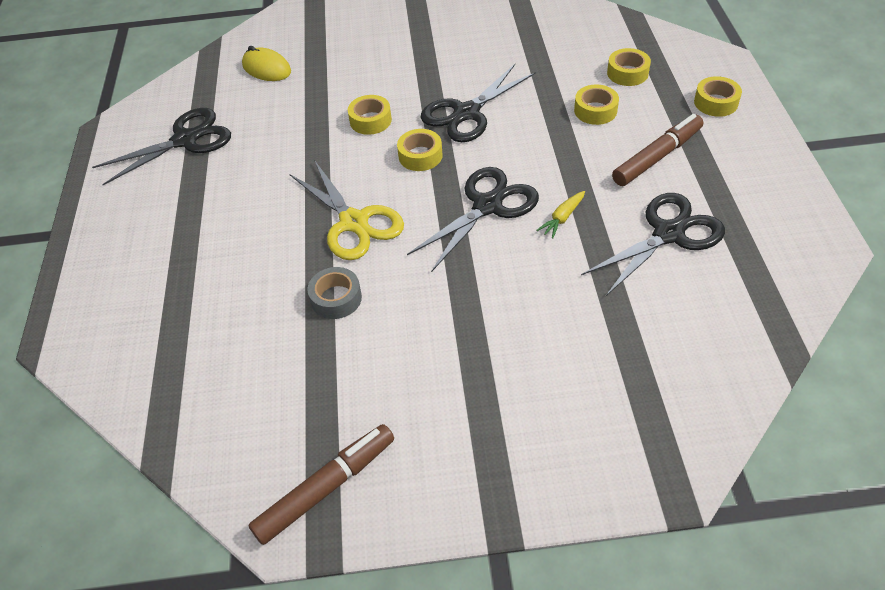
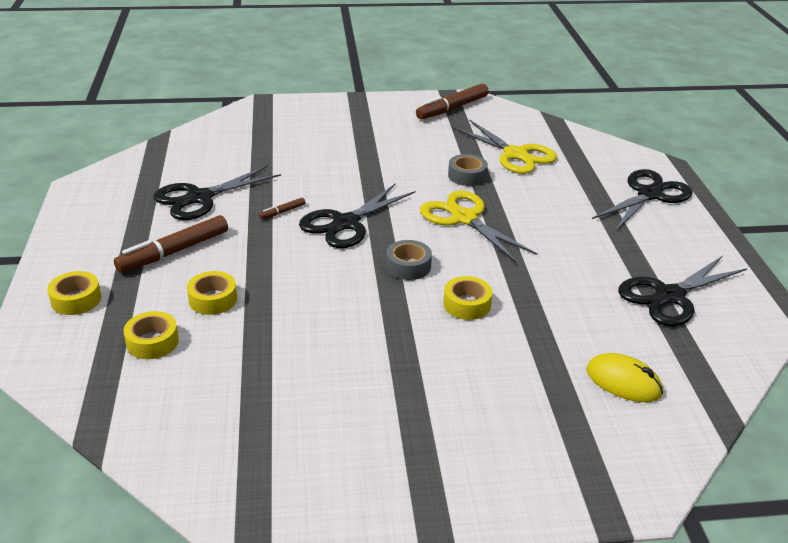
camera: 175 degrees right, 15 degrees down
(256, 351) = (515, 155): none -> yellow scissors
(420, 156) = (408, 266): yellow tape -> grey tape
(466, 113) = (357, 306): black scissors -> black scissors (649, 194)
(562, 218) = (282, 212): yellow carrot -> brown marker

